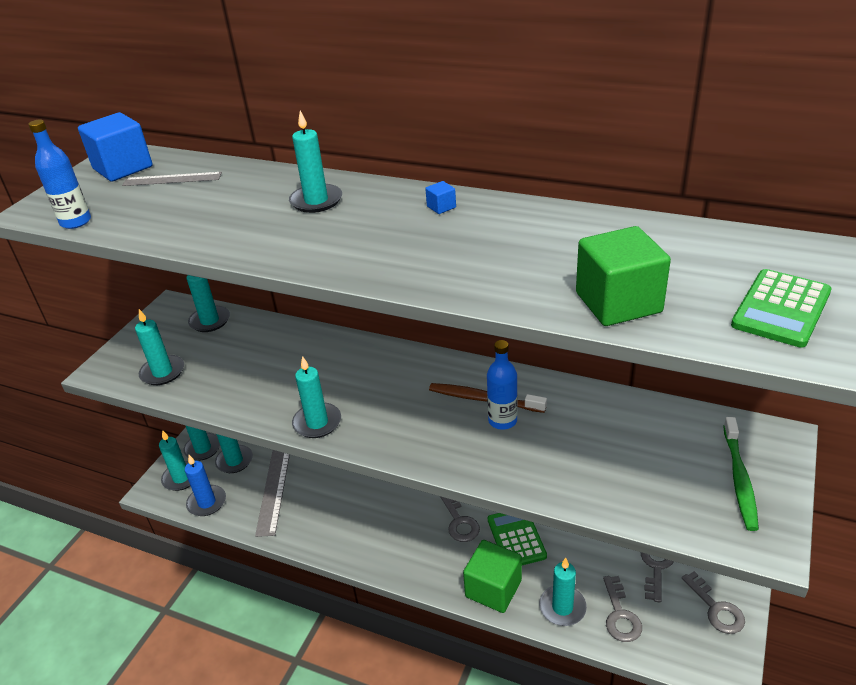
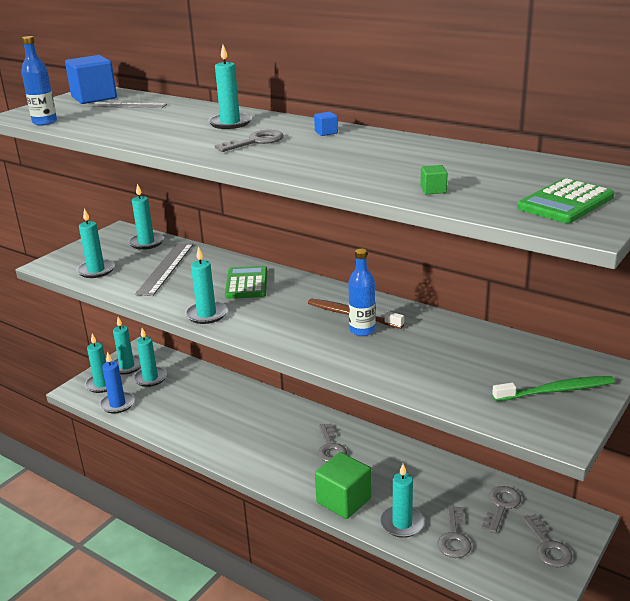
camera: 10 degrees right, 10 degrees down
(274, 488) = (177, 401): grey ruler -> grey ruler (165, 268)
(363, 233) = (255, 142): none -> grey key
(516, 538) = (378, 466): green calculator -> green calculator (247, 283)
(618, 302) = (433, 190): green cube -> green cube, size x0.41
(739, 478) = (555, 391): green toothbrush -> green toothbrush turned 120 degrees counterclockwise

